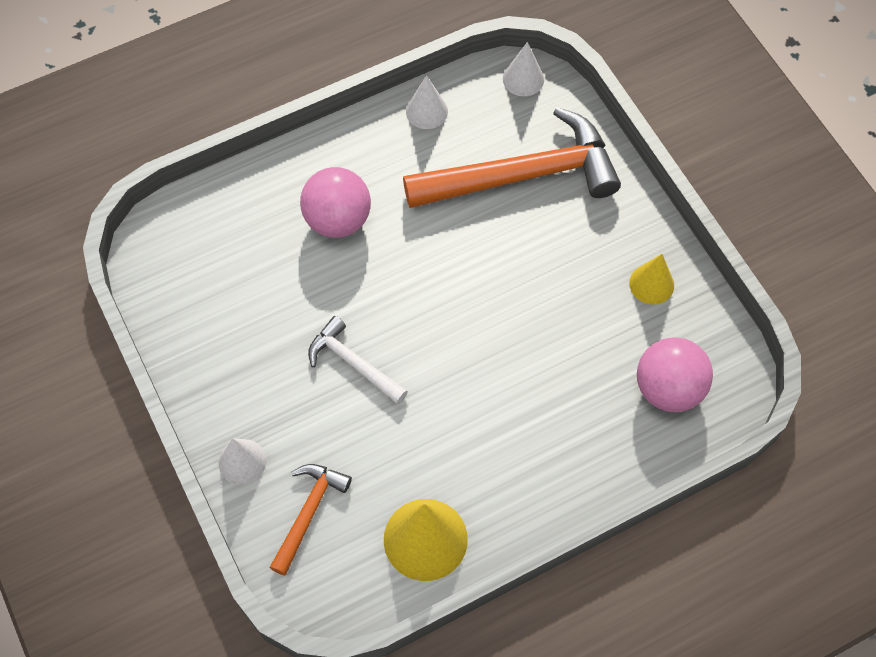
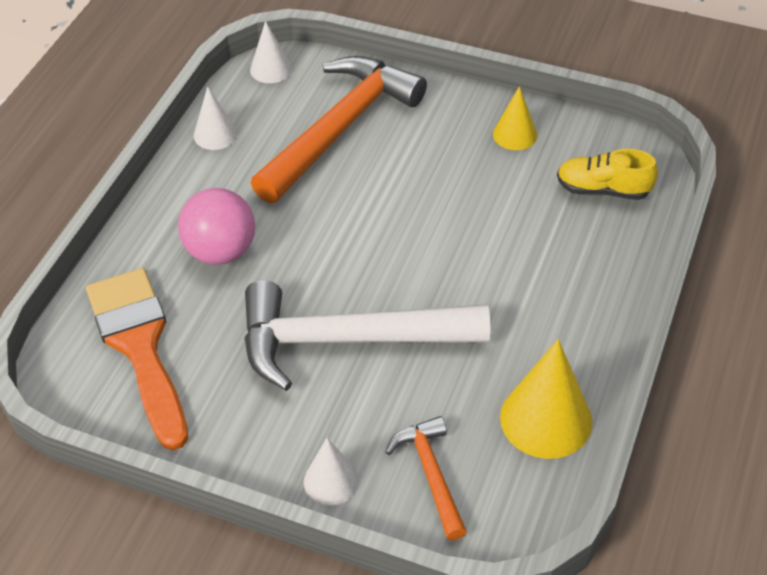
camera: 40 degrees left, 15 degrees down
(218, 255) = (140, 346): none -> orange brush
(353, 363) = (346, 340): white hammer -> white hammer, size x2.01
(668, 388) = (603, 190): pink ball -> yellow shoe

